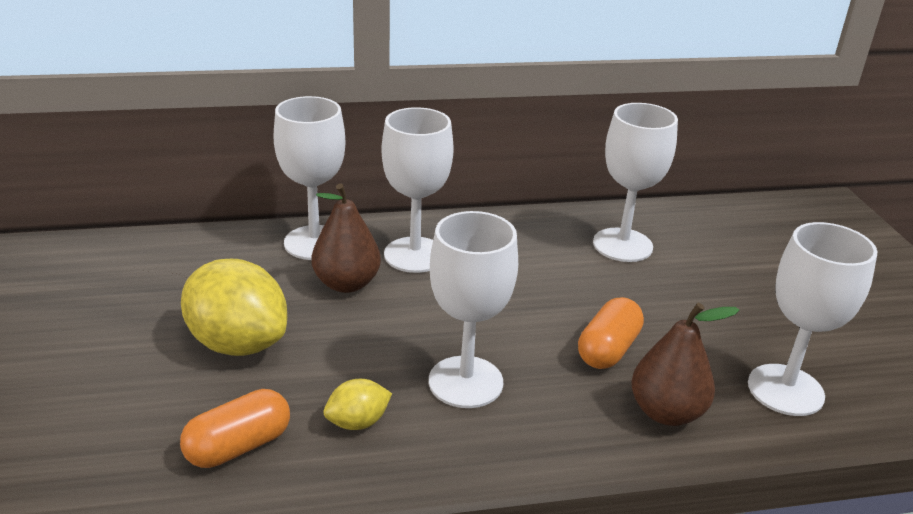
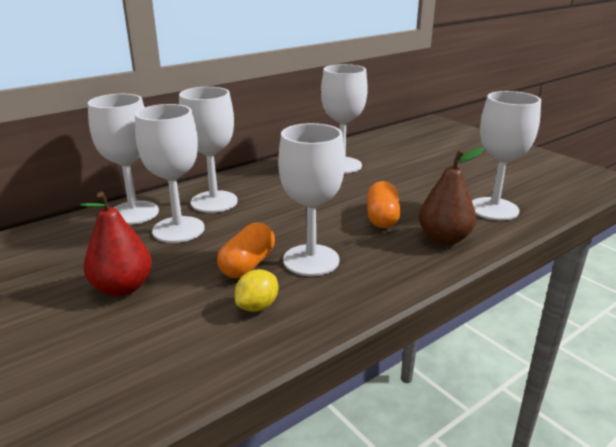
camera: 25 degrees left, 5 degrees down
(238, 343) = (122, 288): yellow lemon -> red pear
(238, 446) = (178, 352): orange capsule -> orange capsule (247, 265)
(346, 283) = (178, 229): brown pear -> white goblet

